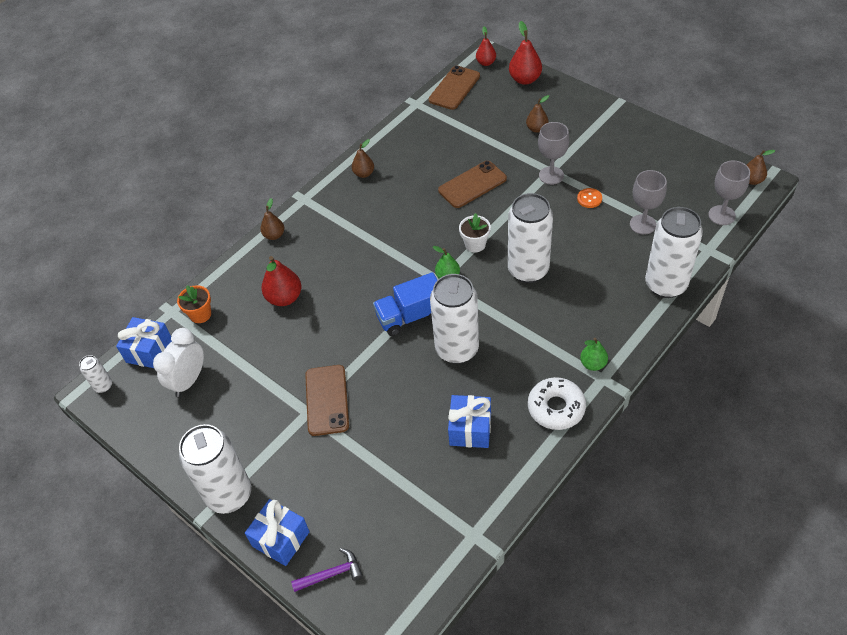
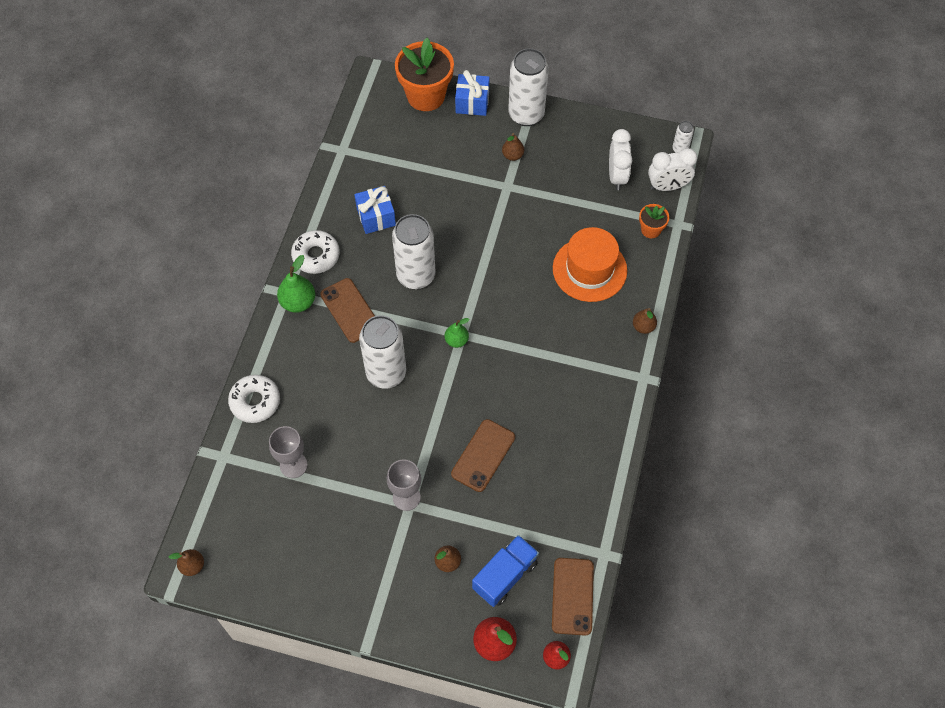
camera: 150 degrees right, 10 degrees up
(149, 351) = (667, 186): blue gift -> white clock
(284, 298) = (589, 269): red pear -> orange hat
(327, 400) = (498, 200): brown phone -> brown phone (350, 310)
(331, 574) = (426, 96): purple hammer -> orange flower pot
(364, 173) = (603, 430): brown pear -> brown pear (512, 155)
(410, 316) = (470, 291): blue truck -> blue truck (505, 576)
(475, 244) = (447, 384): white flower pot -> none
(589, 199) = (356, 479): orange button -> none
(593, 364) = (298, 302): green pear -> green pear, size x1.57
(665, 285) = (255, 402): white can -> white donut
(721, 215) = (217, 505): grey goblet -> none

